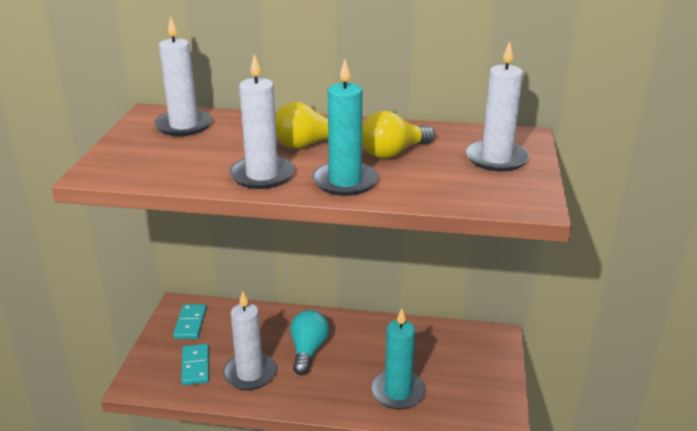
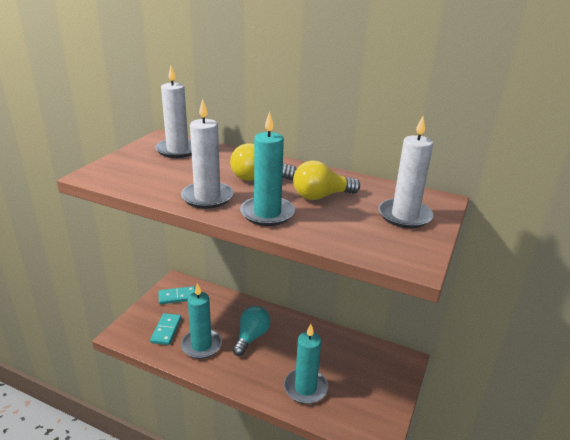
camera: 15 degrees right, 0 degrees up
(190, 323) = (177, 296): turquoise domino -> turquoise domino turned 60 degrees clockwise
(250, 374) = (201, 345): white candle -> turquoise candle

